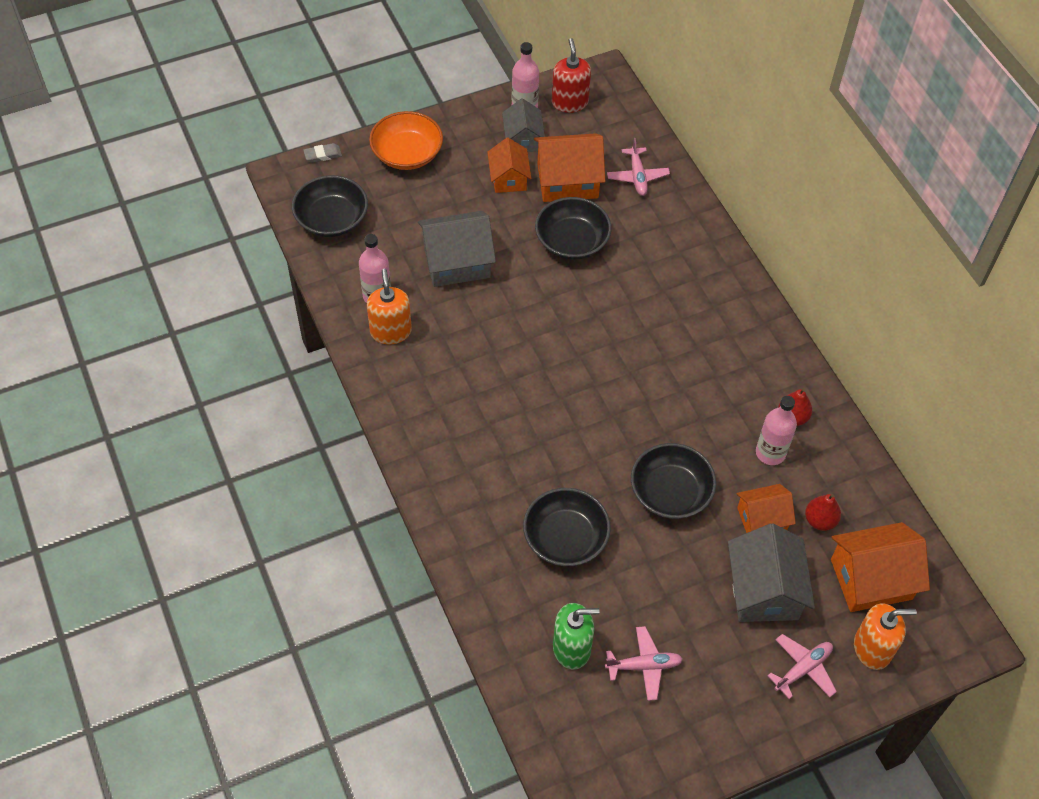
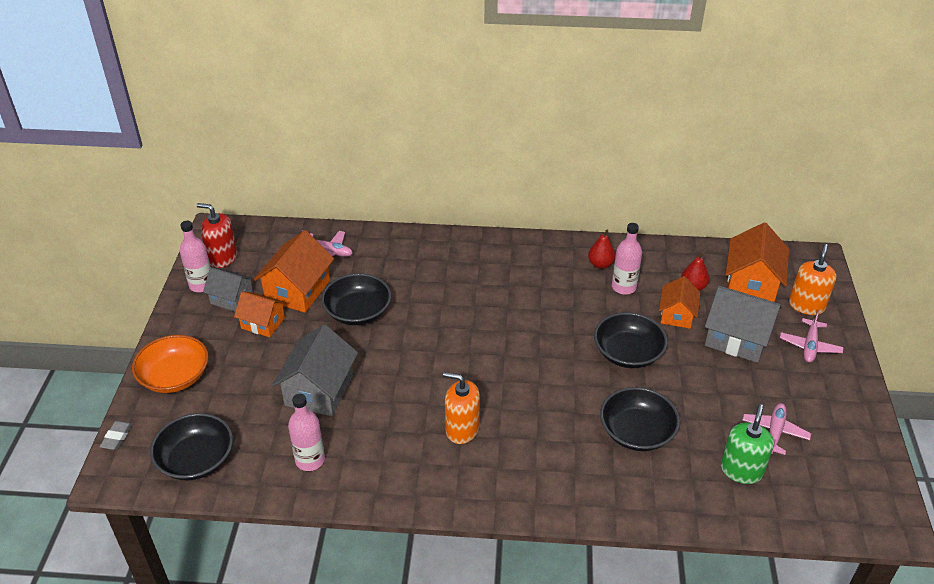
camera: 60 degrees left, 15 degrees down
(391, 331) = (356, 466): orange soap dispenser -> orange soap dispenser (462, 429)
(802, 669) = (810, 346): pink plane -> pink plane turned 150 degrees counterclockwise

